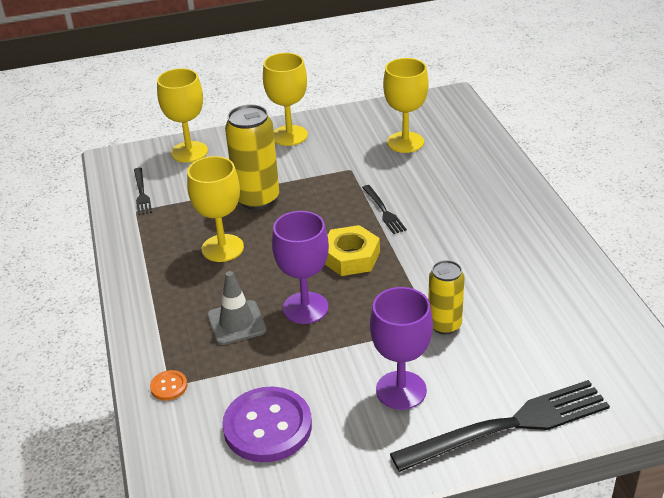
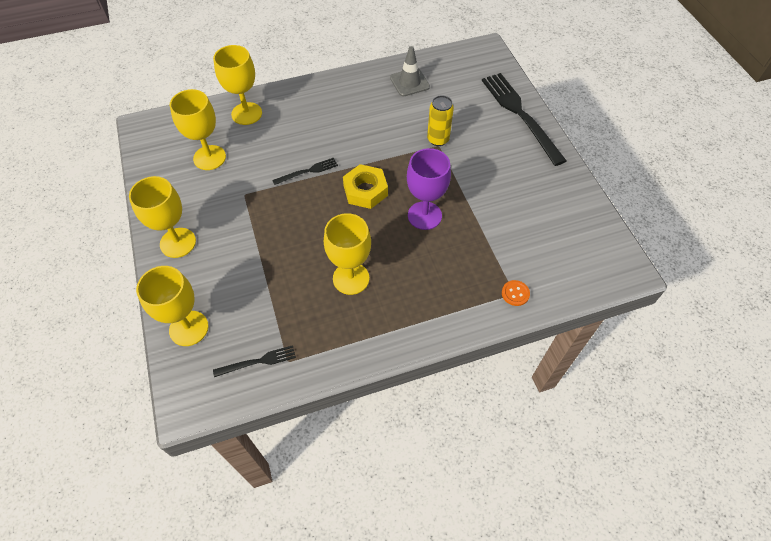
camera: 95 degrees left, 20 degrees up
(236, 323) = (443, 258): grey traffic cone -> grey traffic cone (409, 82)
(257, 199) = (281, 259): yellow can -> none
(267, 426) = (542, 229): purple button -> none
(401, 390) = (499, 161): purple goblet -> none
(479, 161) = (246, 113): none -> yellow goblet

